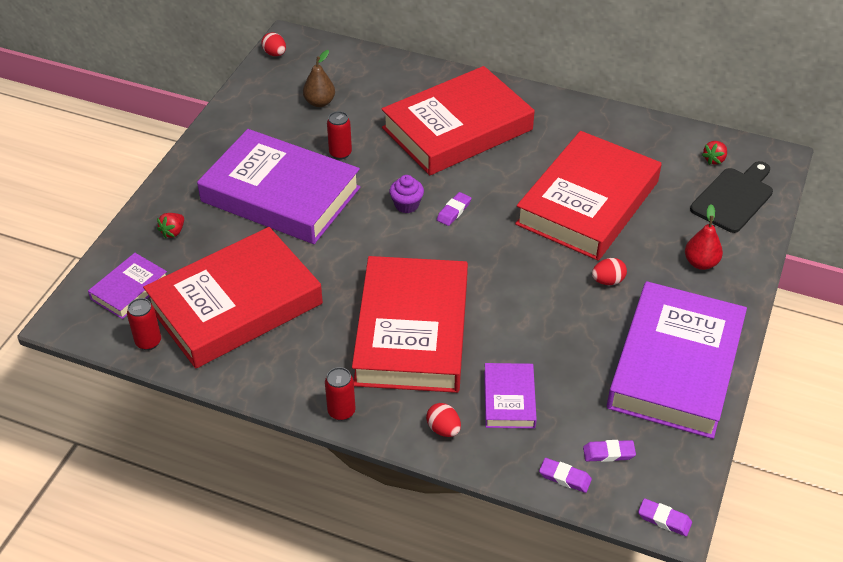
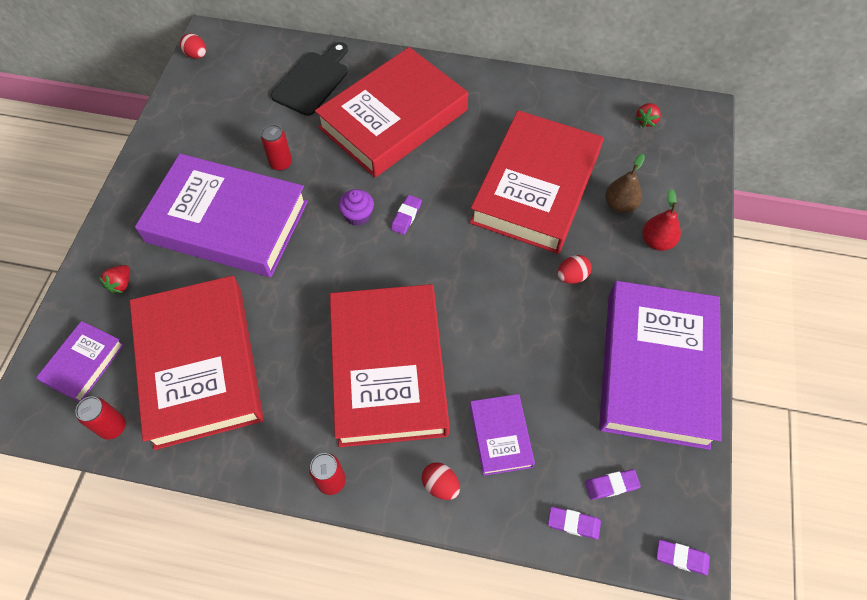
camera: 10 degrees left, 15 degrees up
(235, 305) = (200, 365): red book -> red book turned 60 degrees counterclockwise
(319, 102) = (251, 106): brown pear -> brown pear (619, 205)
(734, 198) = (673, 162): black cutting board -> black cutting board (313, 81)

